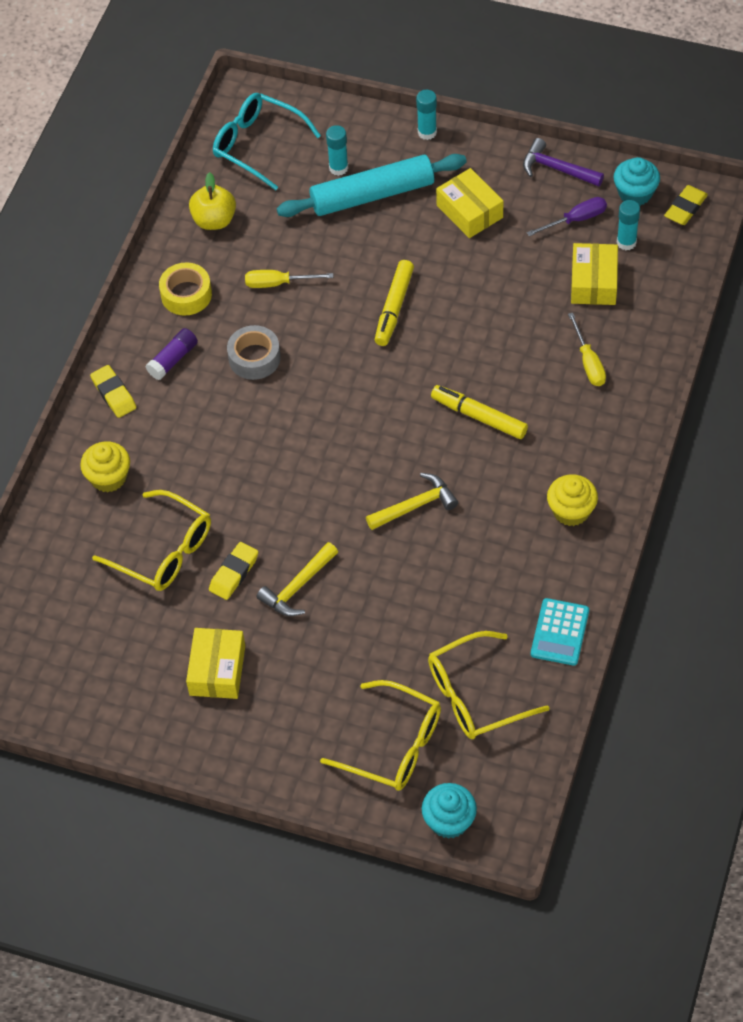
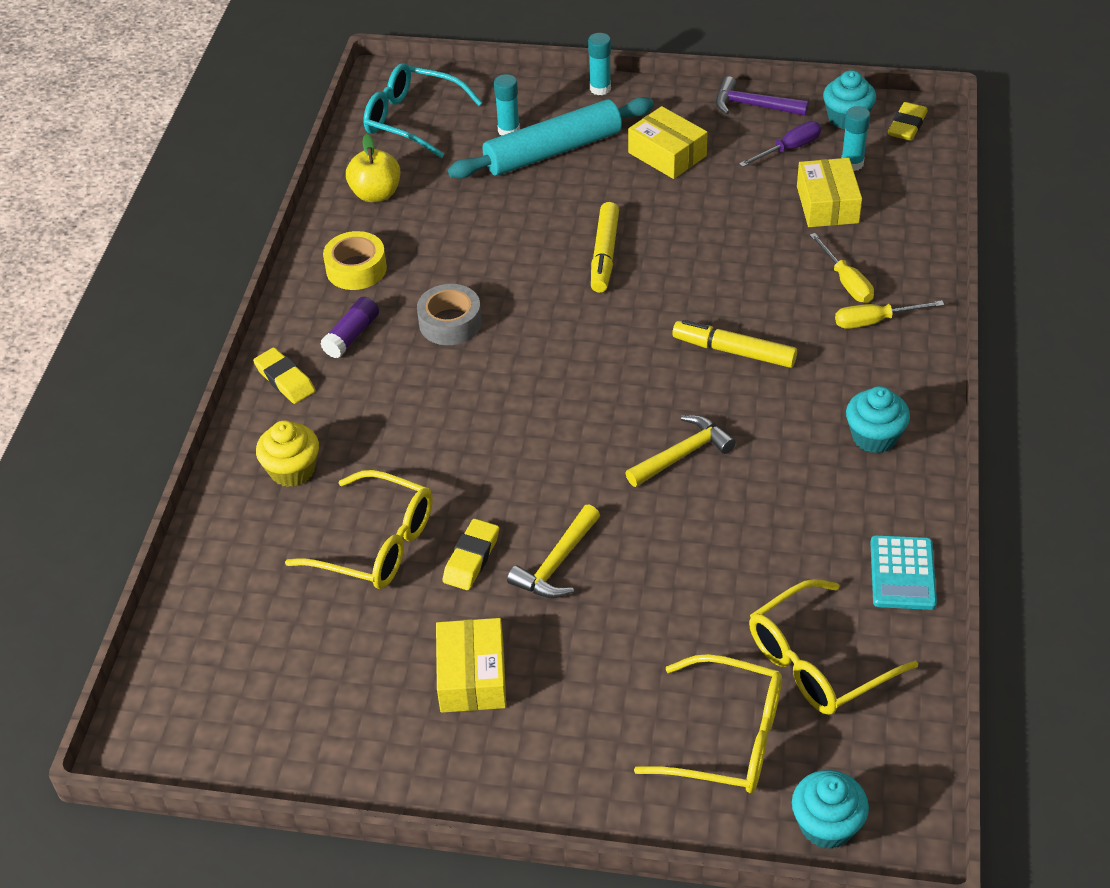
camera: 10 degrees left, 10 degrees down
(278, 283) = (463, 246): yellow screwdriver -> yellow screwdriver (874, 321)
(571, 511) = (874, 437): yellow cupcake -> turquoise cupcake

